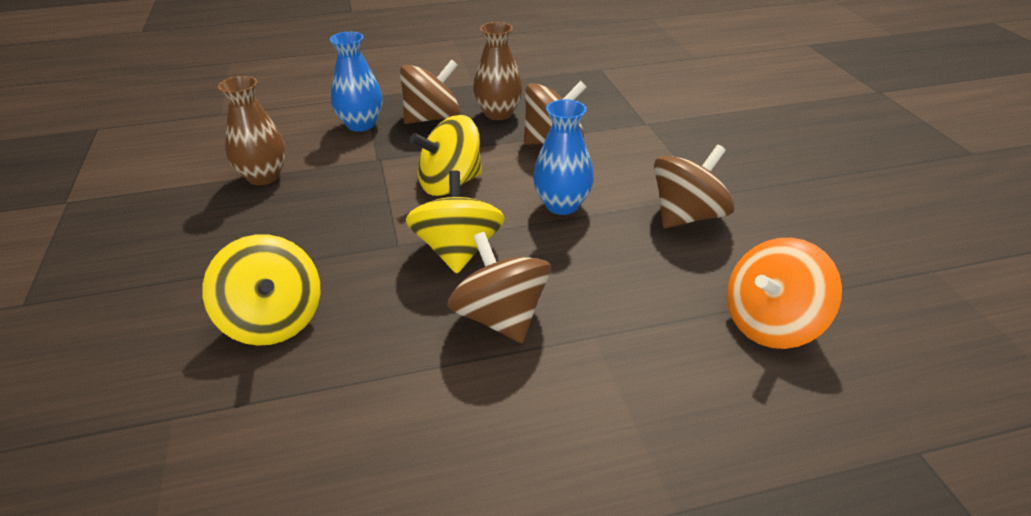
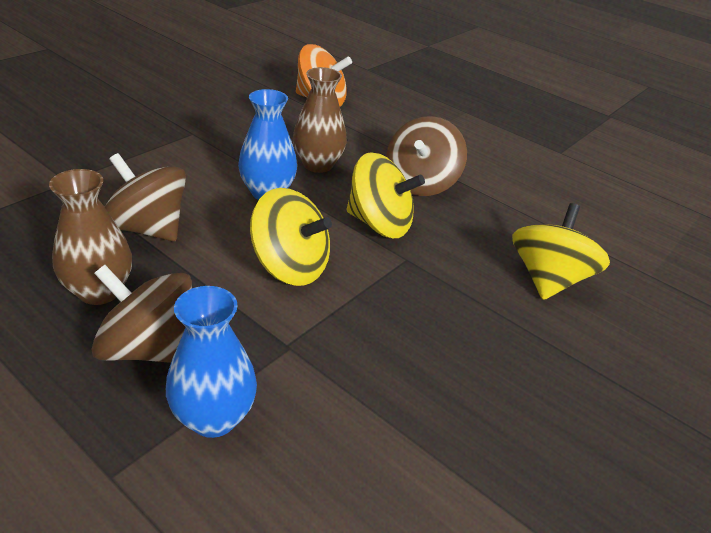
camera: 130 degrees left, 0 degrees up
(263, 177) = (415, 434): brown vase -> brown vase (318, 165)
(458, 251) = (379, 224): yellow spinning top -> yellow spinning top turned 120 degrees counterclockwise
(687, 216) = (232, 137): brown spinning top -> none

